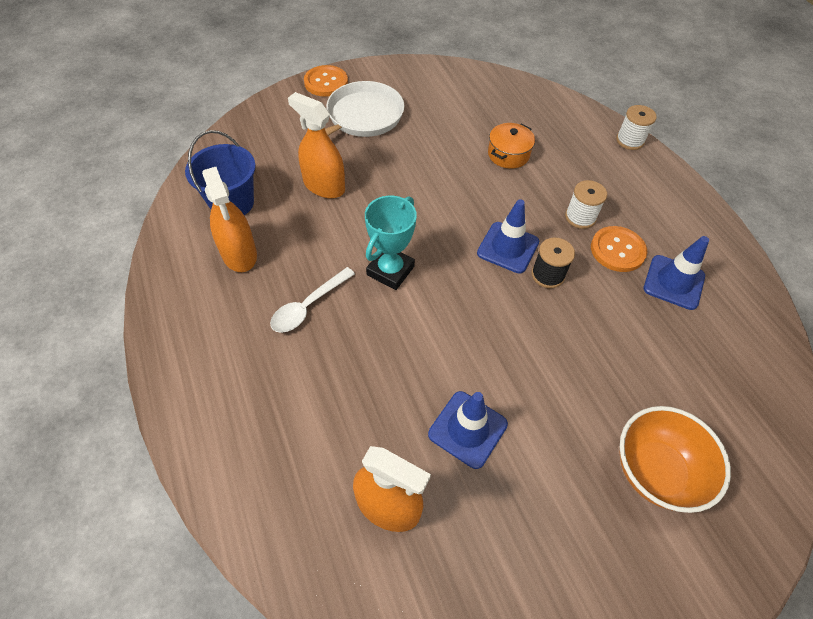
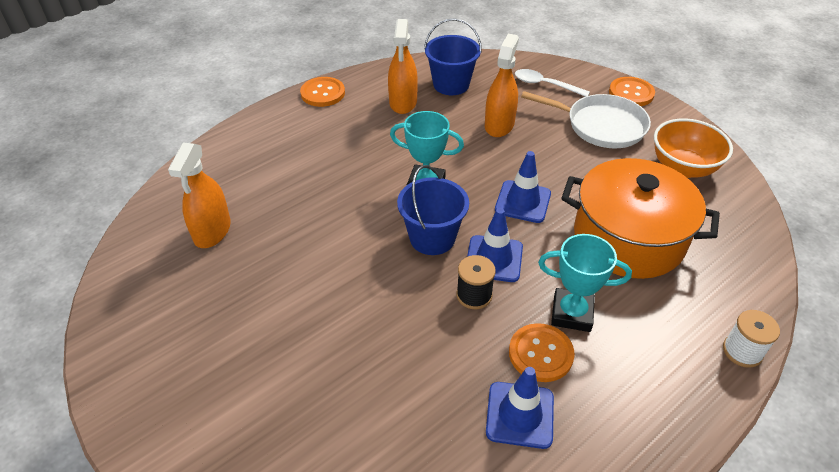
camera: 75 degrees right, 10 degrees down
(170, 331) = (323, 93): none -> orange button
(239, 254) = (403, 102): orange spray bottle -> orange spray bottle turned 45 degrees counterclockwise
(308, 306) = (369, 149): white spoon -> white spoon (545, 85)
(467, 429) = (285, 264): blue traffic cone -> blue traffic cone (523, 202)
(468, 286) = (432, 238): none -> blue bucket
(508, 154) = (628, 238): orange pot -> orange pot, size x2.26
(580, 217) = (572, 313): white spool -> turquoise trophy
(655, 471) = (273, 408): orange bowl -> orange bowl (683, 168)

